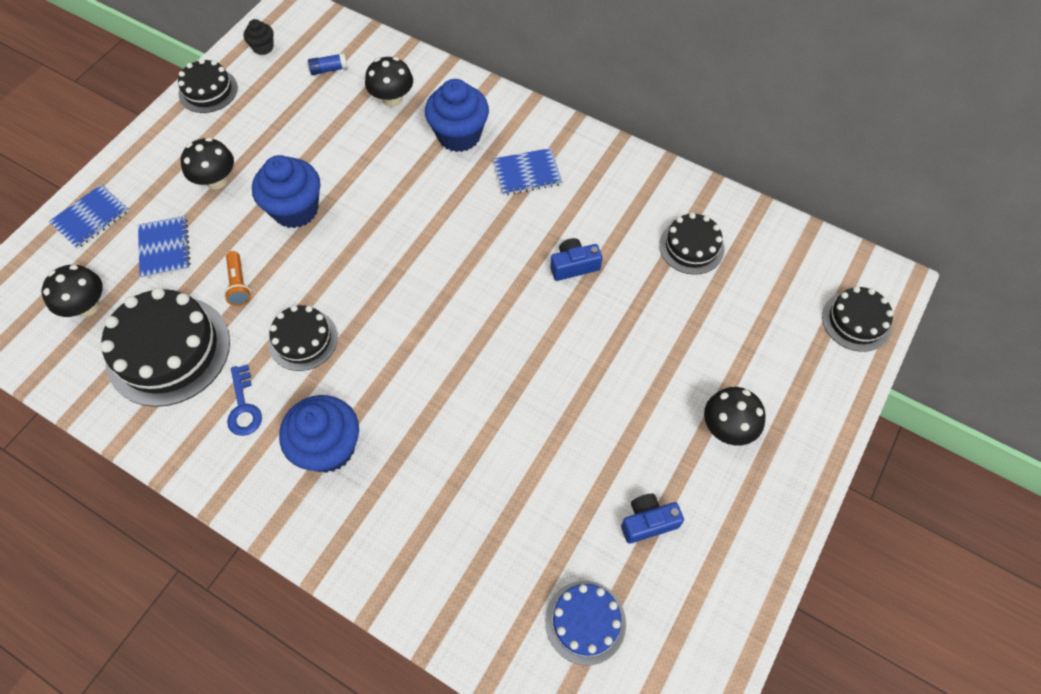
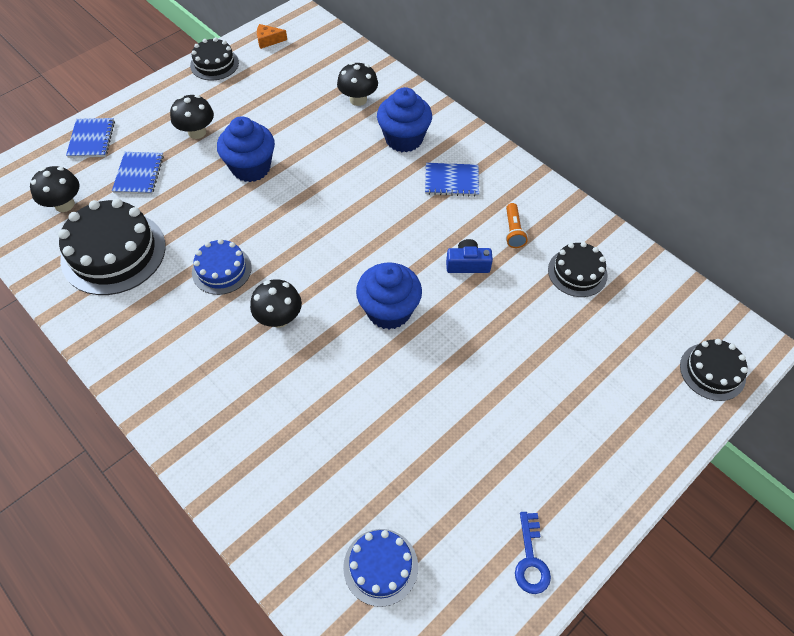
camera: 15 degrees right, 5 degrees down
(91, 217) = (91, 139): blue notebook -> blue notebook turned 60 degrees counterclockwise
(239, 284) = (186, 215): orange flashlight -> orange flashlight (513, 231)
(243, 407) = (156, 311): blue key -> blue key (531, 560)
(263, 47) = (268, 40): black cupcake -> orange cheese
(303, 339) = (221, 270): black cake -> blue cake
(328, 447) = (212, 360): blue cupcake -> blue cupcake (389, 311)
(329, 69) = (315, 67): blue glue stick -> none
(648, 522) = (464, 496): blue camera -> none
(727, 428) = (562, 433): black mushroom -> black mushroom (279, 318)

